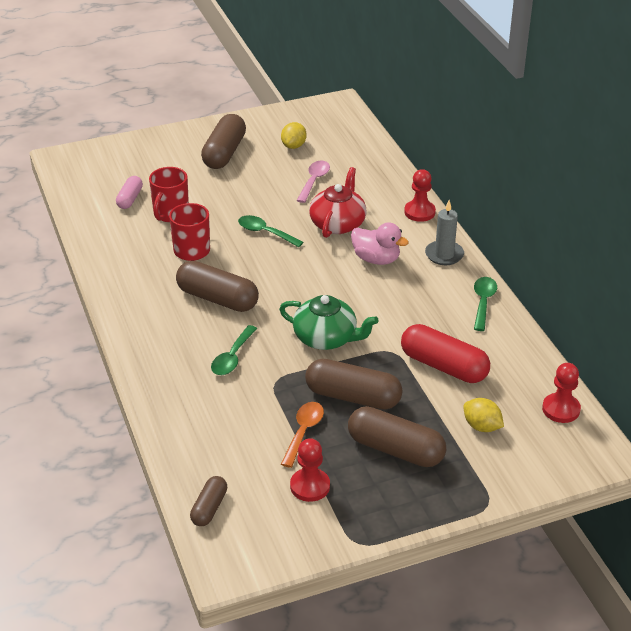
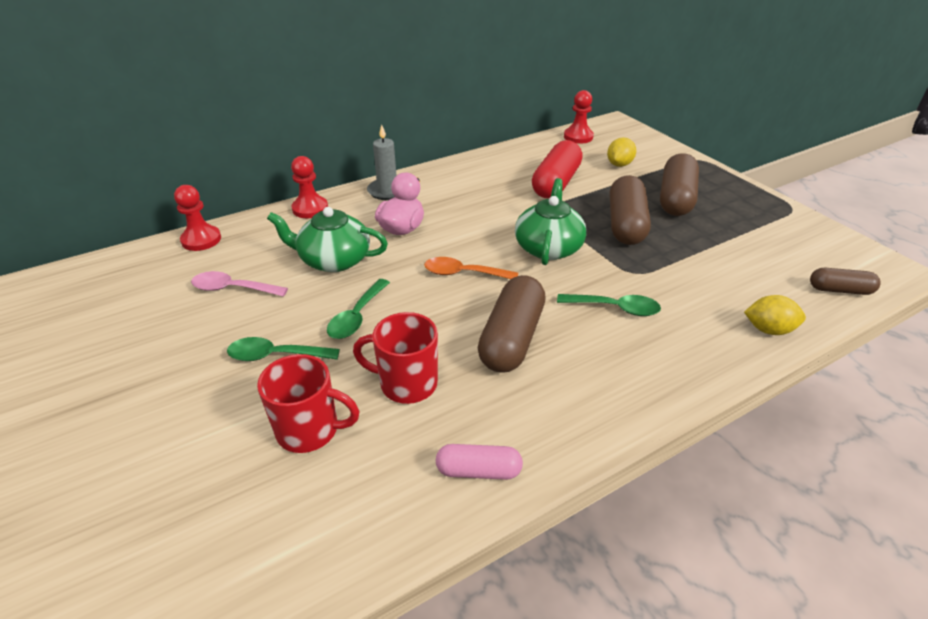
camera: 100 degrees left, 0 degrees up
(130, 199) = (257, 503): pink capsule -> pink capsule (478, 471)
(224, 153) = (126, 394): brown capsule -> none
(293, 146) = (131, 318): yellow lemon -> yellow lemon (768, 330)
(303, 432) = (693, 247): orange spoon -> orange spoon (463, 273)
(310, 486) = (756, 236): red pawn -> red pawn (201, 240)
(338, 223) = (334, 260): red teapot -> green teapot
(483, 302) = (458, 169): green spoon -> green spoon (275, 355)

